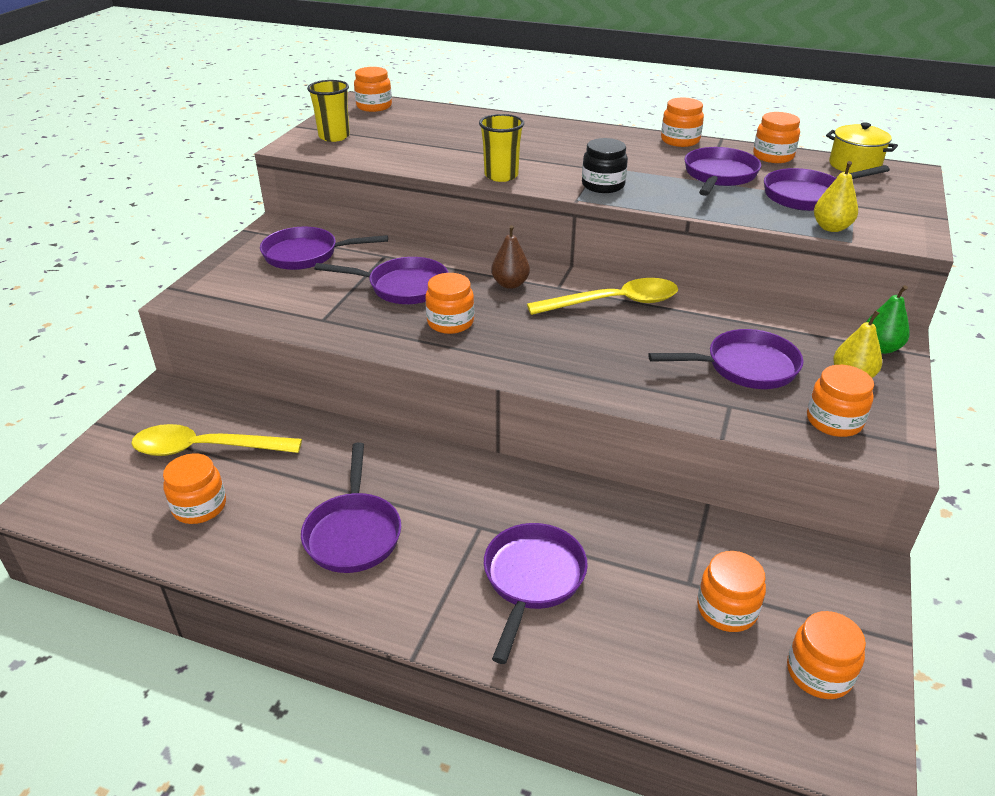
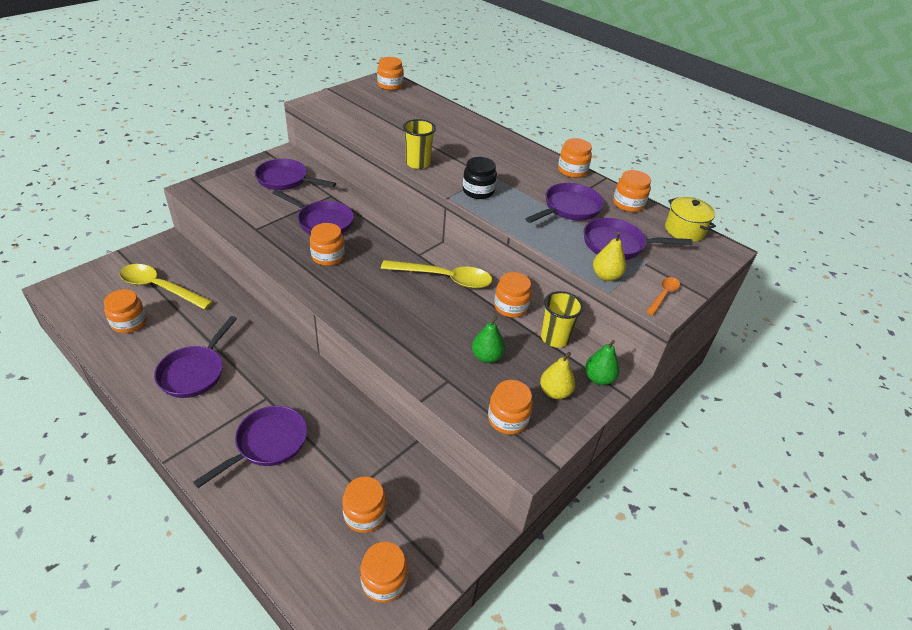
camera: 20 degrees right, 5 degrees up
(334, 136) = (342, 102): yellow cup -> yellow cup (555, 338)
(510, 284) = (390, 242): brown pear -> none
(717, 308) = (510, 307): none -> orange jar
(745, 367) = (486, 357): purple pan -> green pear
(905, 228) = (663, 295): none -> orange spoon

